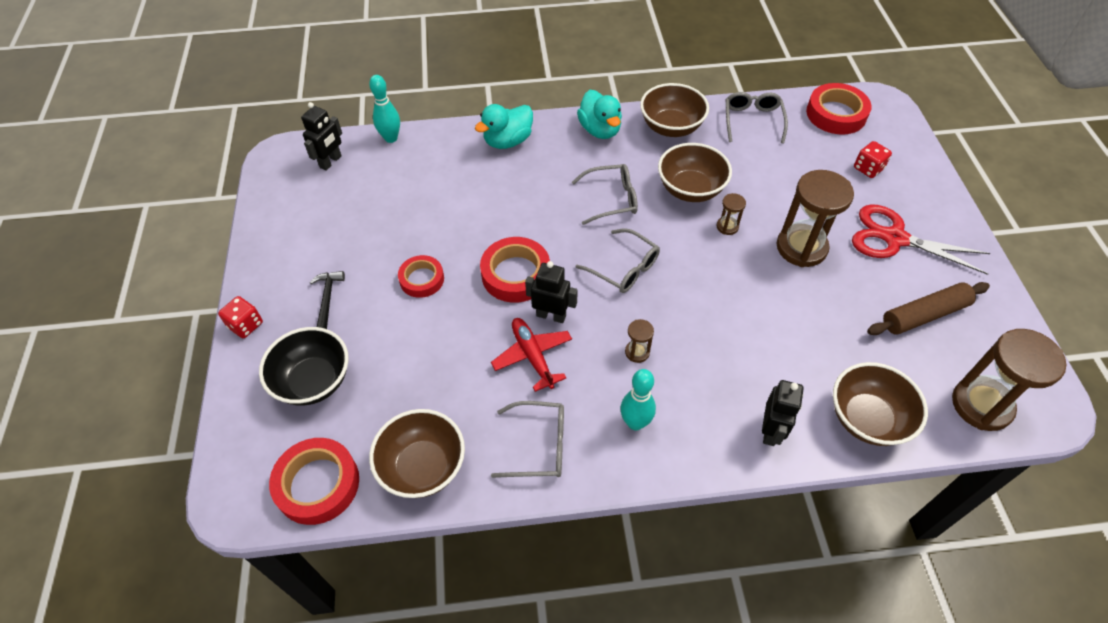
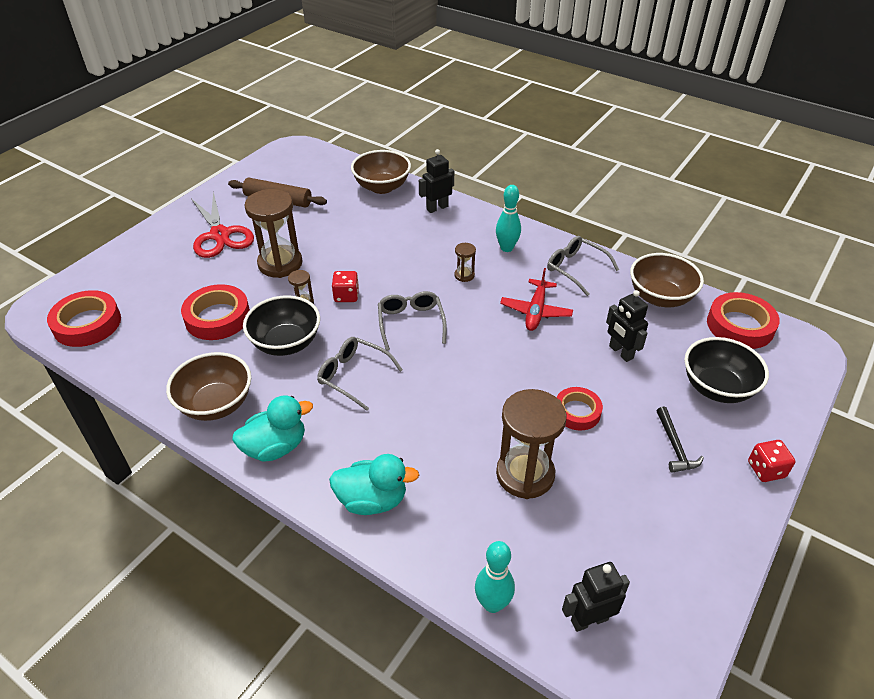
camera: 140 degrees left, 10 degrees down
(327, 299) = (674, 446): black hammer -> black hammer turned 45 degrees counterclockwise
(515, 274) = (495, 368): red tape -> red tape (217, 317)
(551, 315) = (498, 326): black robot -> black robot (620, 352)
(600, 130) = (275, 447): turquoise duck -> turquoise duck turned 45 degrees clockwise
(690, 189) = (286, 343): brown bowl -> black bowl
(752, 121) = (149, 362): grey glasses -> none
(868, 168) = (150, 276): red dice -> red dice (346, 296)
(981, 405) = (321, 163): brown hourglass -> brown hourglass (525, 474)

